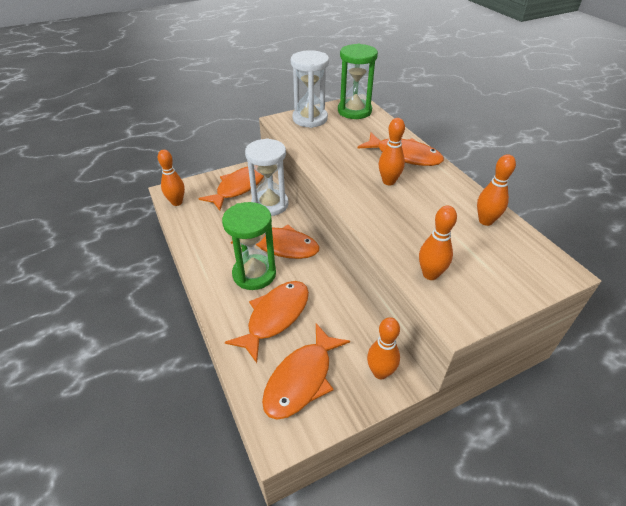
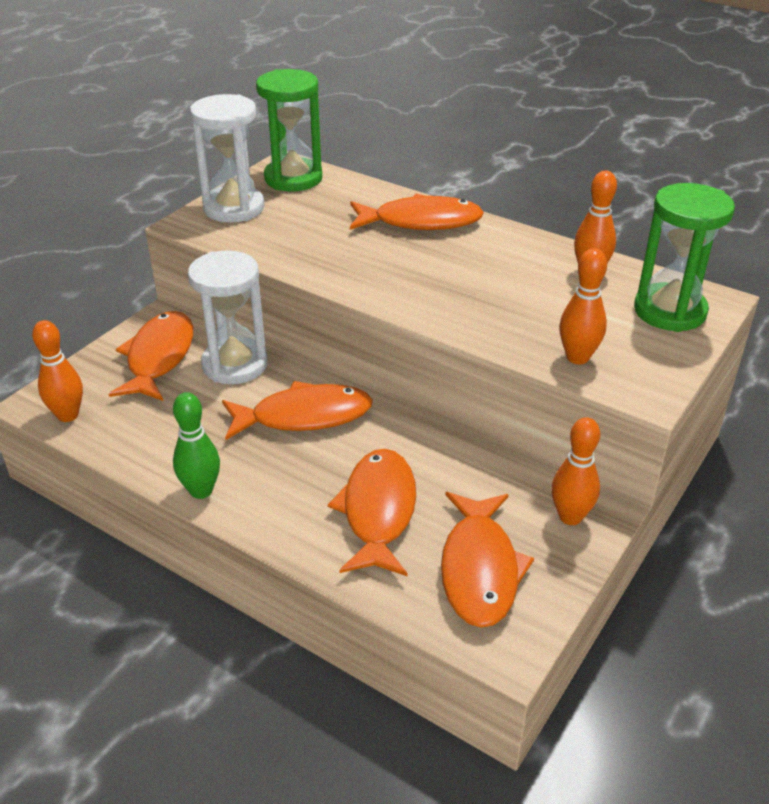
camera: 30 degrees left, 5 degrees down
(201, 266) = (201, 491): none -> green bowling pin
(254, 274) = (297, 469): green hourglass -> green hourglass (669, 311)
(388, 181) = (429, 262): orange bowling pin -> none

